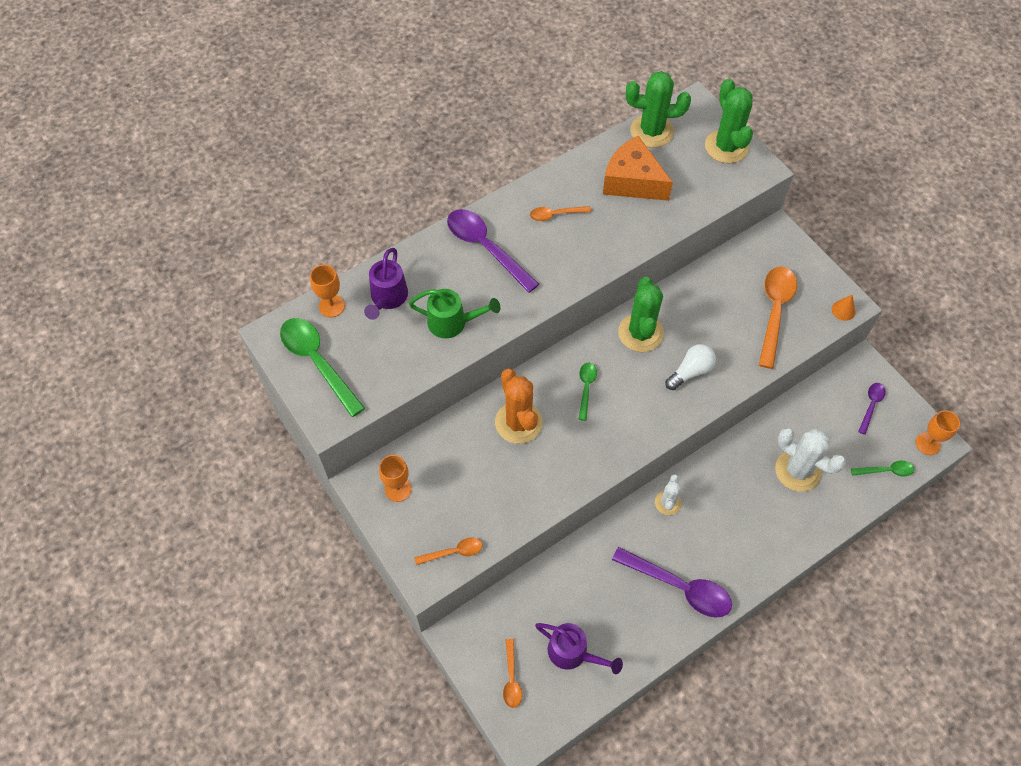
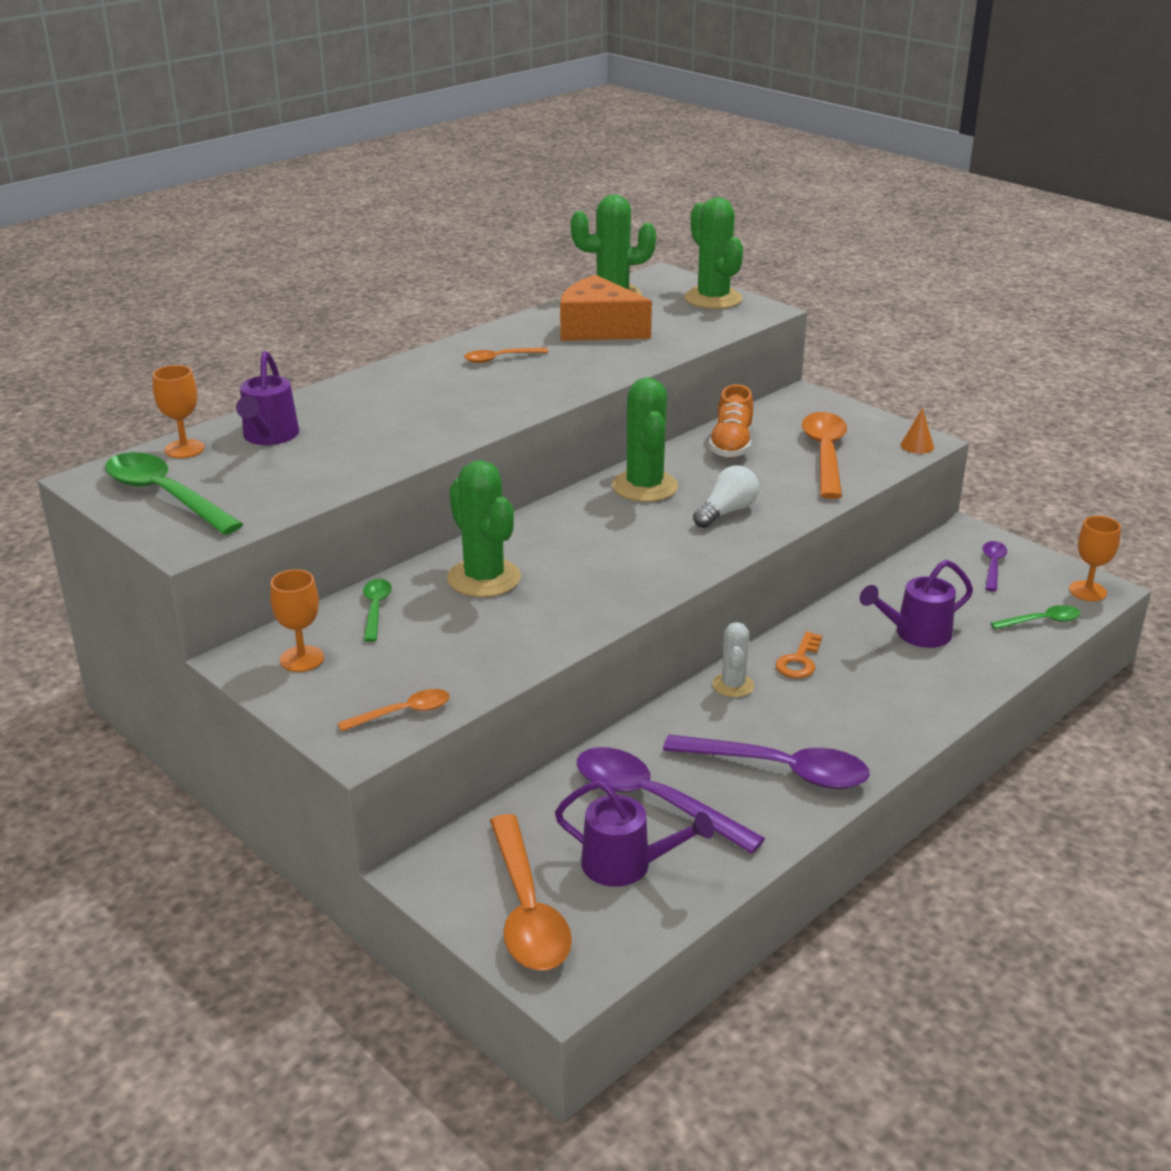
camera: 10 degrees left, 30 degrees down
(453, 323) = (370, 448): green watering can -> none
(486, 248) = (407, 389): purple spoon -> purple spoon (653, 800)
(511, 678) = (527, 909): orange spoon -> orange spoon, size x1.91
(518, 422) = (484, 578): orange cactus -> green cactus
(586, 388) = (579, 539): green spoon -> green spoon (375, 609)
(711, 290) = (731, 445): none -> orange shoe
(715, 486) = (799, 661): none -> orange key
(797, 470) = (915, 634): white cactus -> purple watering can

